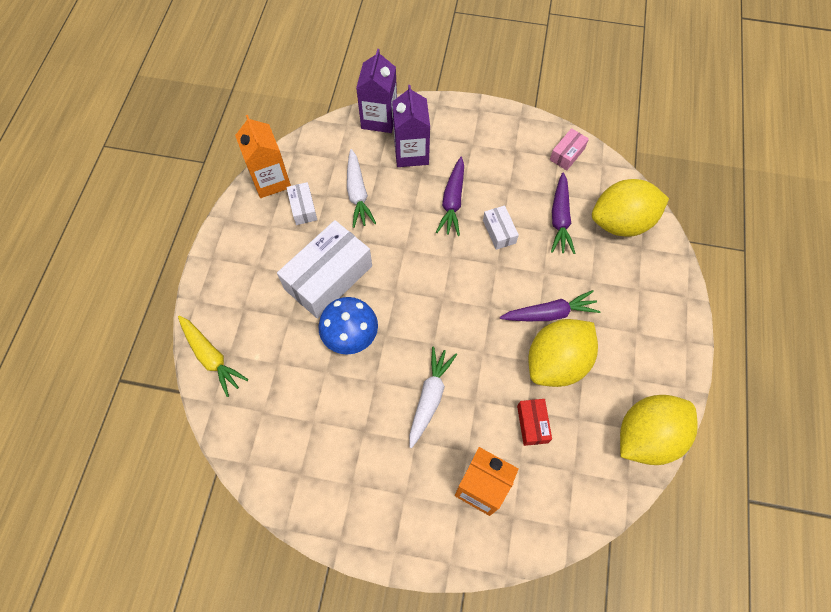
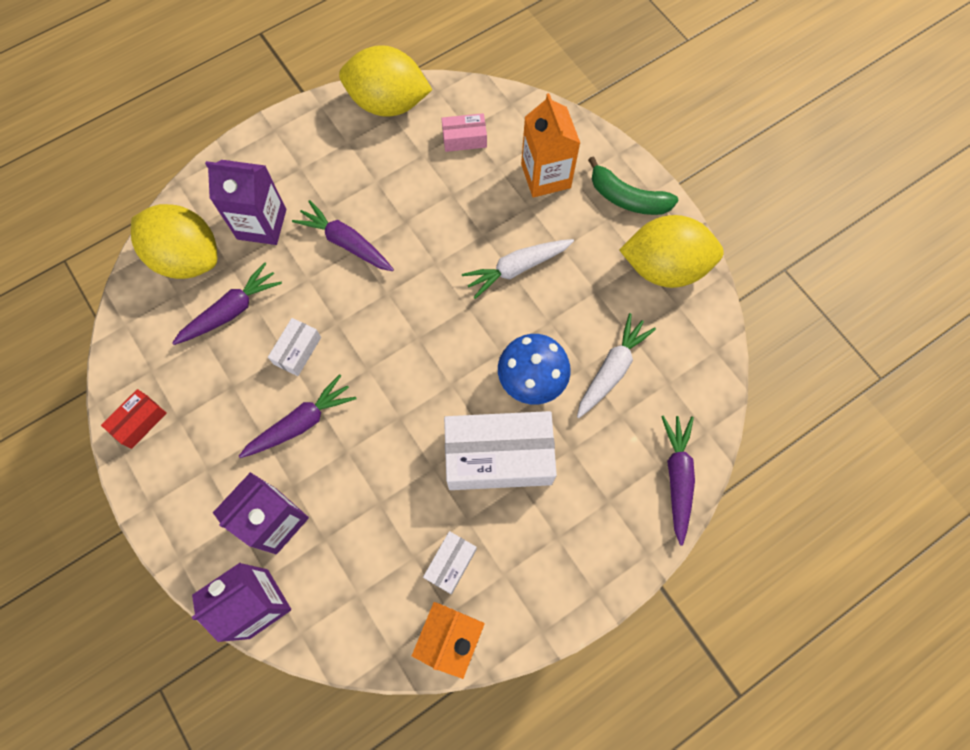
camera: 135 degrees left, 5 degrees up
(211, 357) = (677, 477): yellow carrot -> purple carrot
(357, 194) = (380, 525): white carrot -> white carrot (612, 369)
(407, 528) = (627, 198): none -> green banana
(532, 424) = (459, 181): red box -> red box (139, 422)
(556, 362) = (387, 204): yellow lemon -> yellow lemon (664, 267)
(567, 154) = (139, 365): pink box -> pink box (464, 139)
(610, 277) = (261, 224): none -> purple carton

